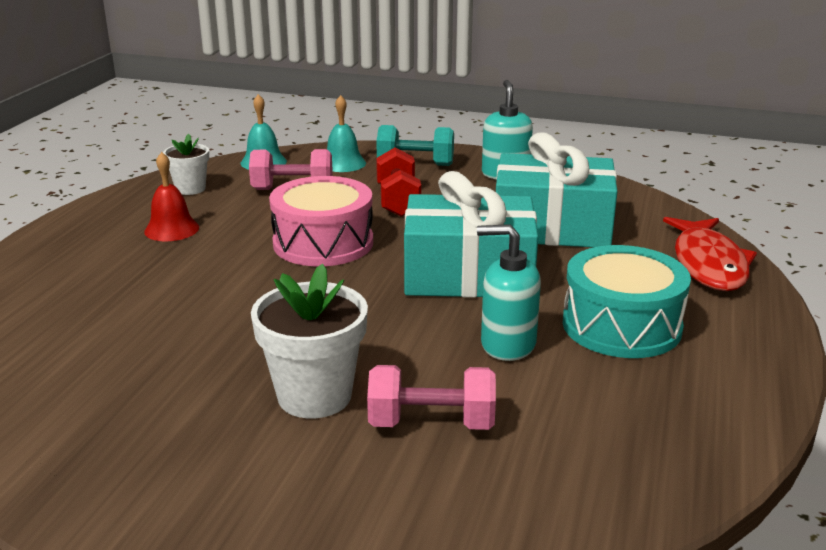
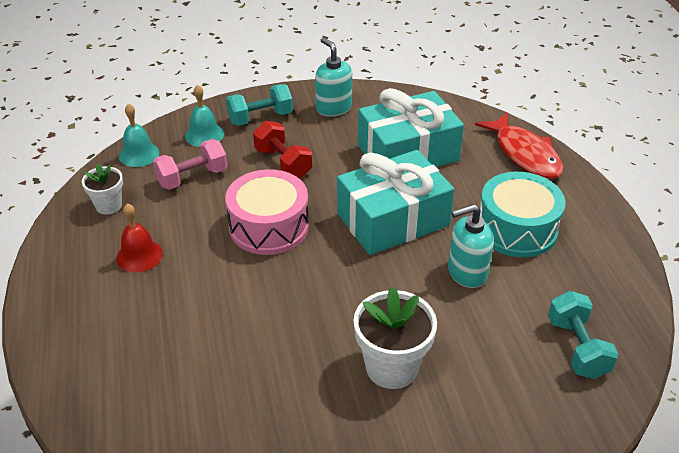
camera: 30 degrees left, 15 degrees up
(431, 423) = (477, 356): pink dumbbell -> none
(580, 464) = (577, 348): none -> turquoise dumbbell

